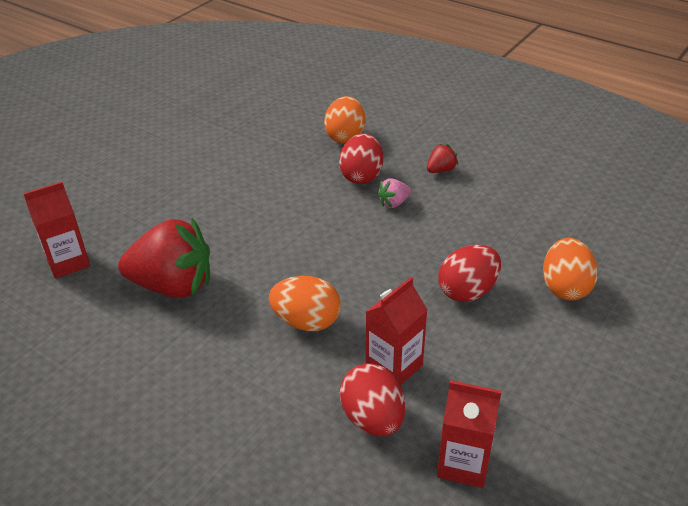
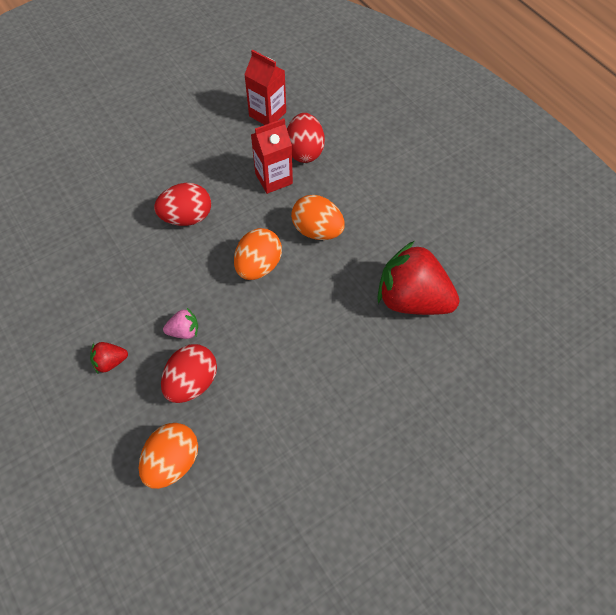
camera: 160 degrees left, 20 degrees up
(68, 262) = (504, 360): red carton -> none
(565, 287) = (116, 197): orange egg -> orange egg (258, 266)

